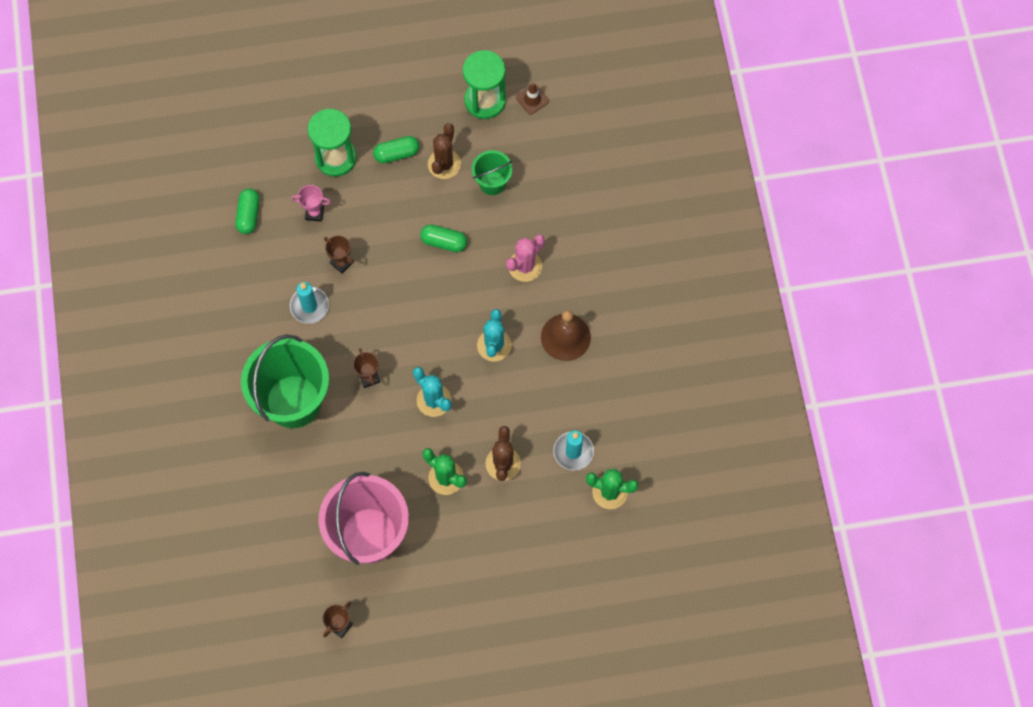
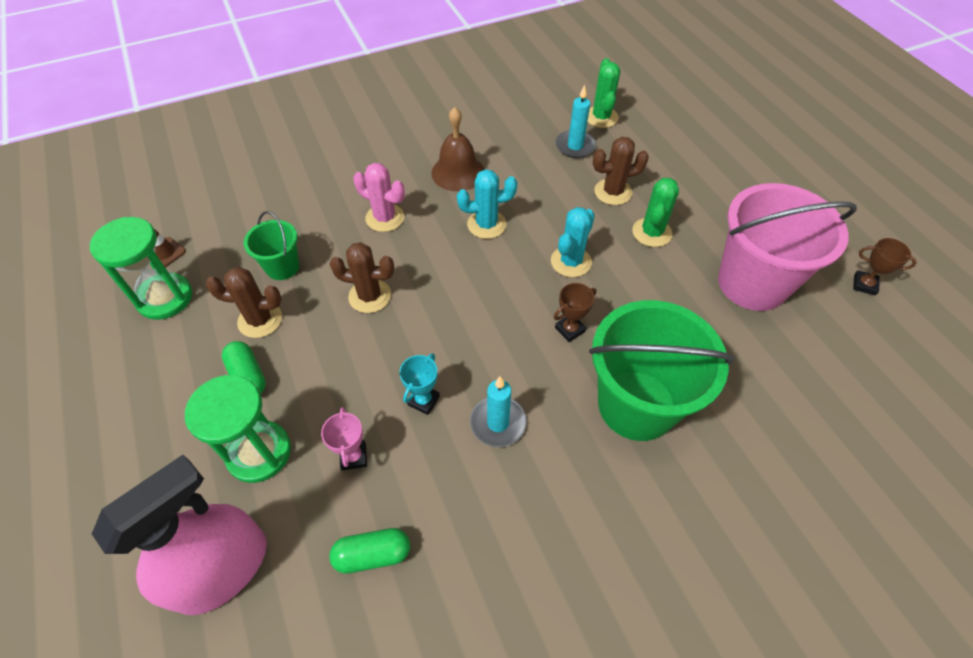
camera: 105 degrees left, 15 degrees down
(268, 134) = (222, 569): none -> pink spray bottle
(341, 263) = (423, 400): brown trophy -> turquoise trophy
(444, 242) = (370, 296): green capsule -> brown cactus

